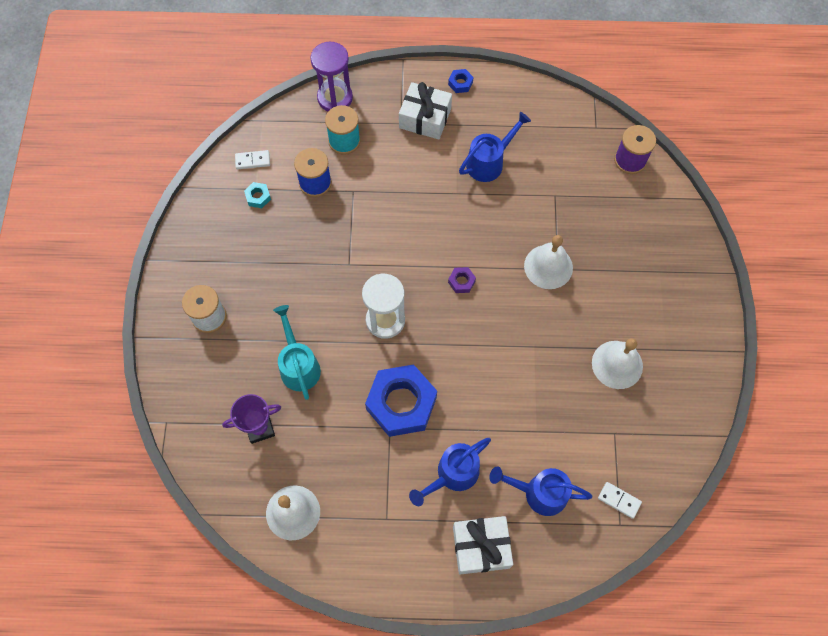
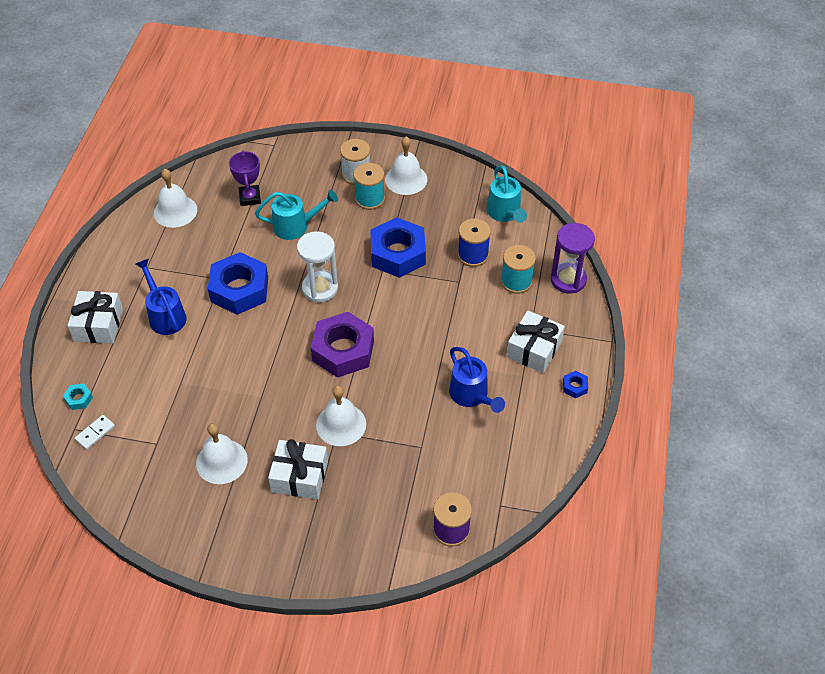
camera: 100 degrees right, 15 degrees down
(211, 263) = (406, 179): none -> white bell
(246, 295) = (370, 199): none -> turquoise spool
(252, 160) = (505, 213): white domino -> turquoise watering can
(258, 197) = (465, 214): turquoise nut -> turquoise nut (79, 399)
(324, 253) = (398, 253): none -> blue nut
(461, 282) = (343, 350): purple nut -> purple nut, size x2.47
(539, 493) = (126, 374): blue watering can -> none
(613, 290) = (299, 476): none -> white gift

